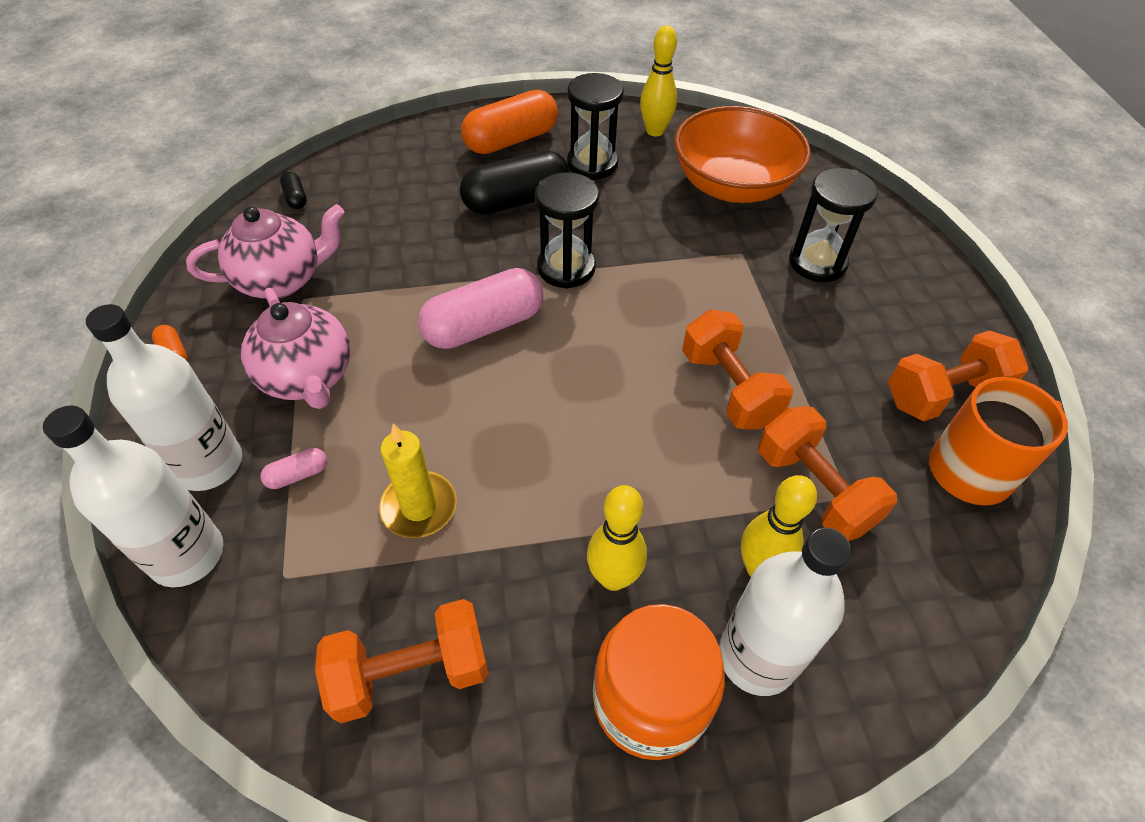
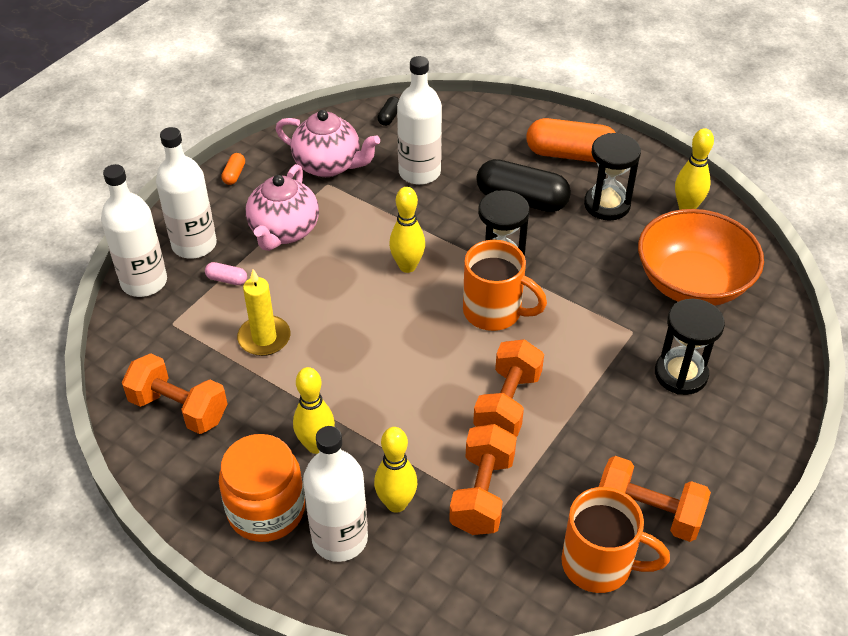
camera: 45 degrees right, 5 degrees down
(389, 232) = (419, 172): none -> white bottle
(484, 326) = (407, 266): pink capsule -> yellow bowling pin
(615, 314) = (494, 312): none -> orange mug

